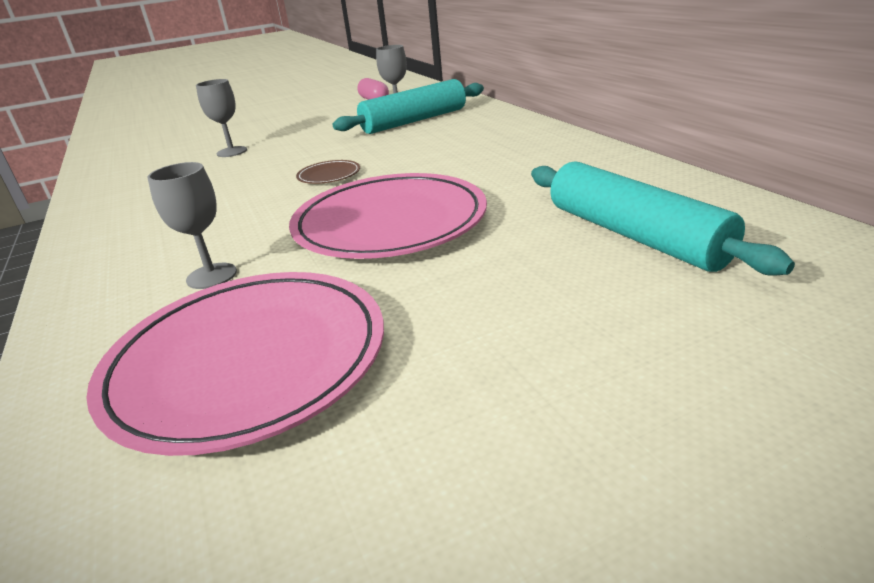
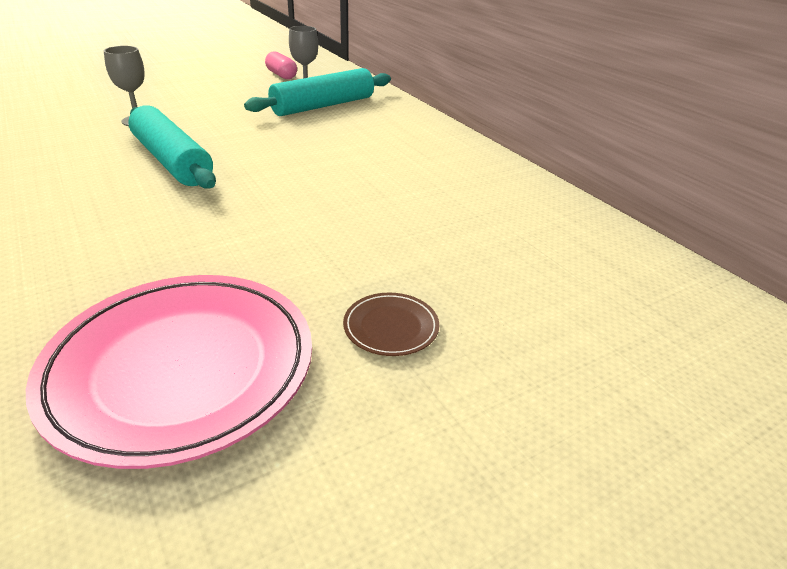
camera: 10 degrees left, 5 degrees up
(212, 276) = (133, 269): grey goblet -> none
(329, 175) = (242, 161): brown plate -> brown plate (391, 327)
(390, 223) = (307, 223): pink plate -> none
(634, 235) = (527, 257): turquoise rolling pin -> turquoise rolling pin (172, 161)

